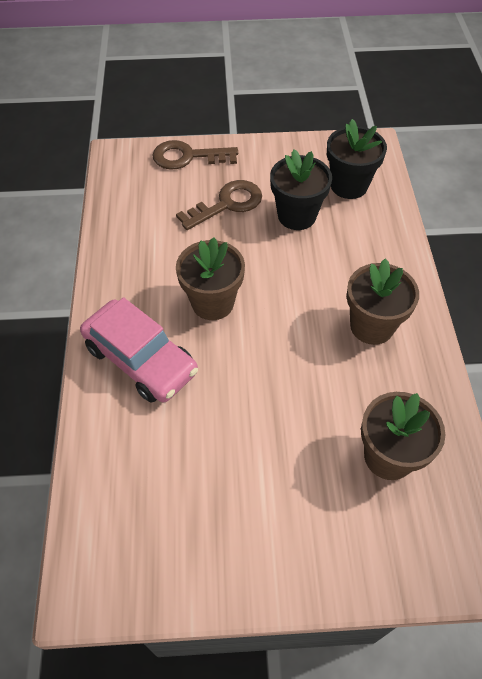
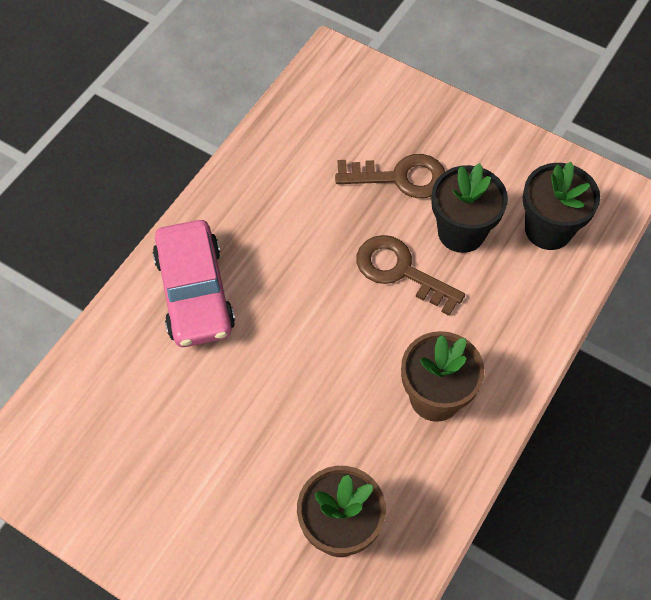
camera: 35 degrees right, 5 degrees up
(187, 157) = (403, 99): brown key -> brown key (400, 271)
(212, 303) = (301, 276): brown flower pot -> none

